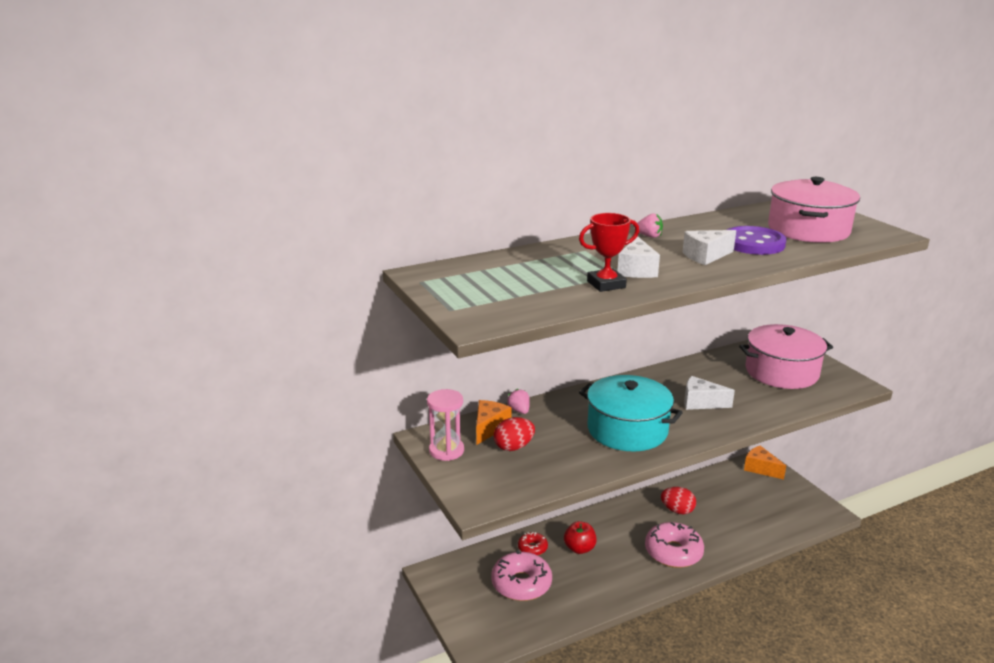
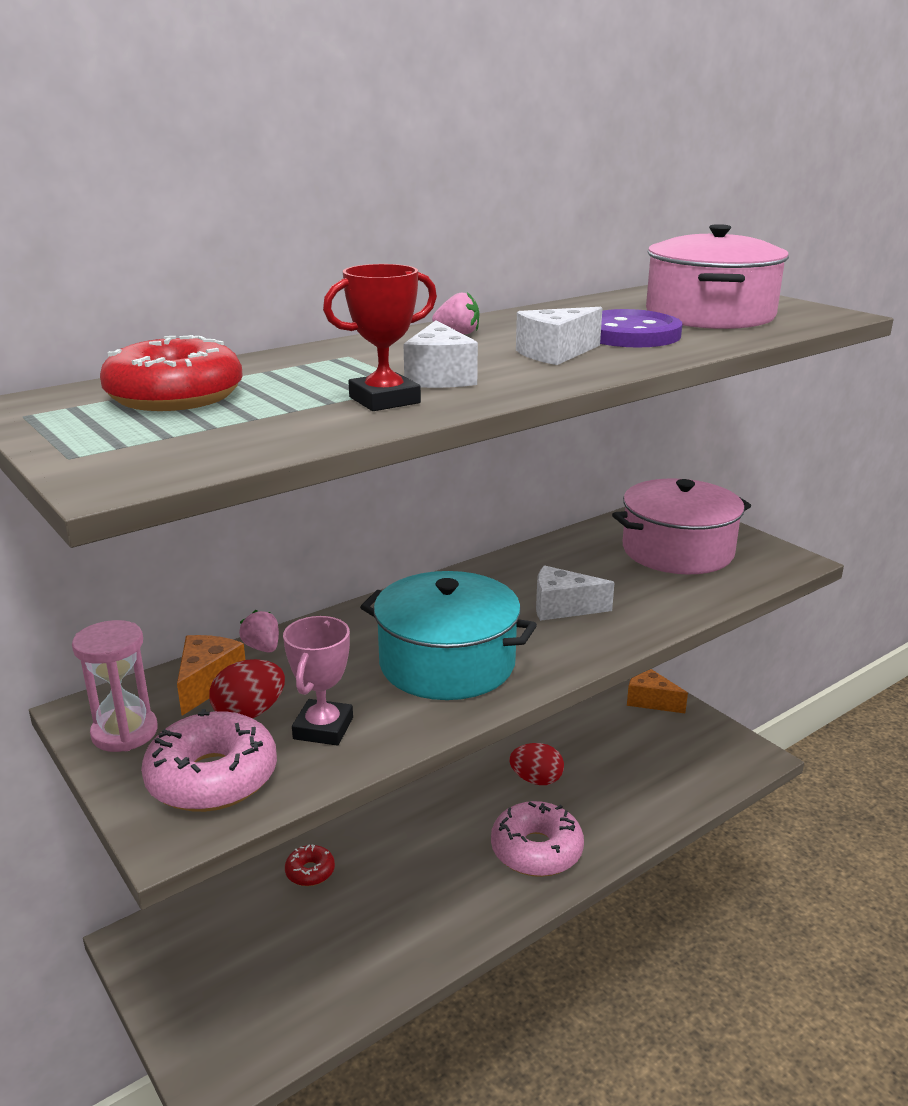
camera: 10 degrees left, 0 degrees up
(494, 274) = (175, 396): none -> red donut
(521, 584) = (291, 940): pink donut -> pink donut (212, 778)
(555, 459) = (323, 728): none -> pink trophy
(579, 548) = (387, 863): red apple -> none

